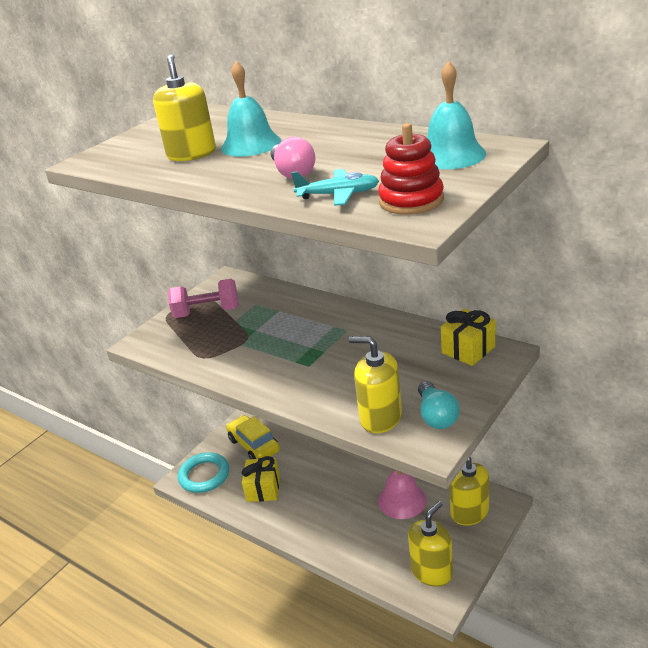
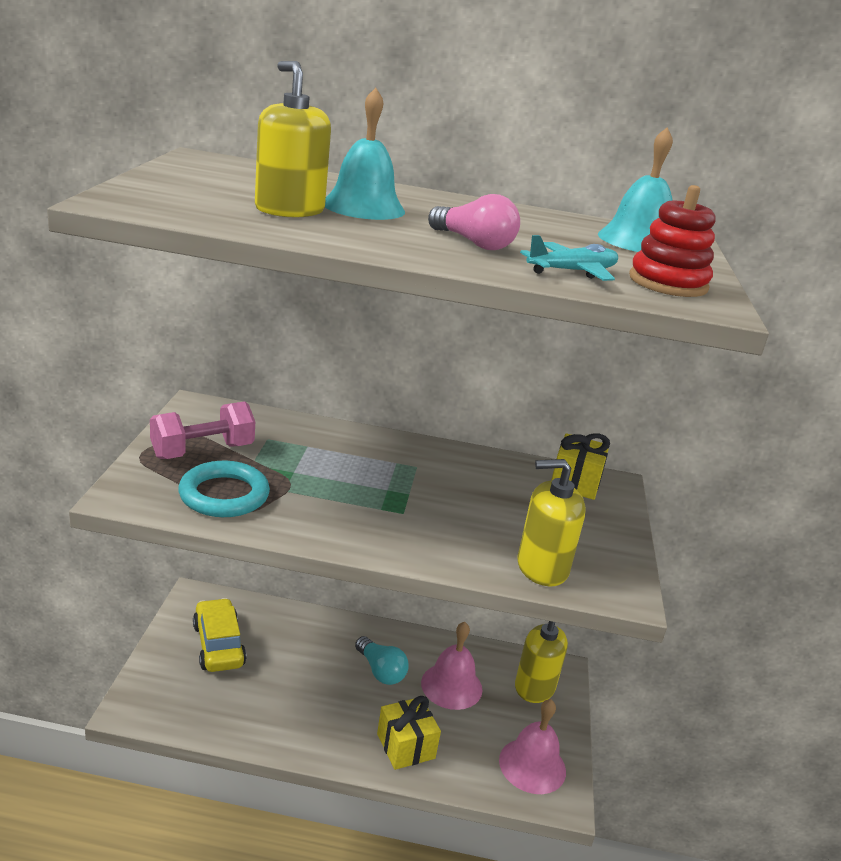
camera: 35 degrees left, 5 degrees down
(204, 475) = (164, 698): turquoise ring -> turquoise ring (224, 495)
(254, 445) = (218, 645): yellow car -> yellow car turned 45 degrees clockwise
(263, 489) = (263, 702): yellow gift -> yellow gift (405, 746)
(431, 571) = (532, 765): yellow soap dispenser -> pink bell
(436, 416) = (602, 559): turquoise light bulb -> turquoise light bulb (380, 671)

